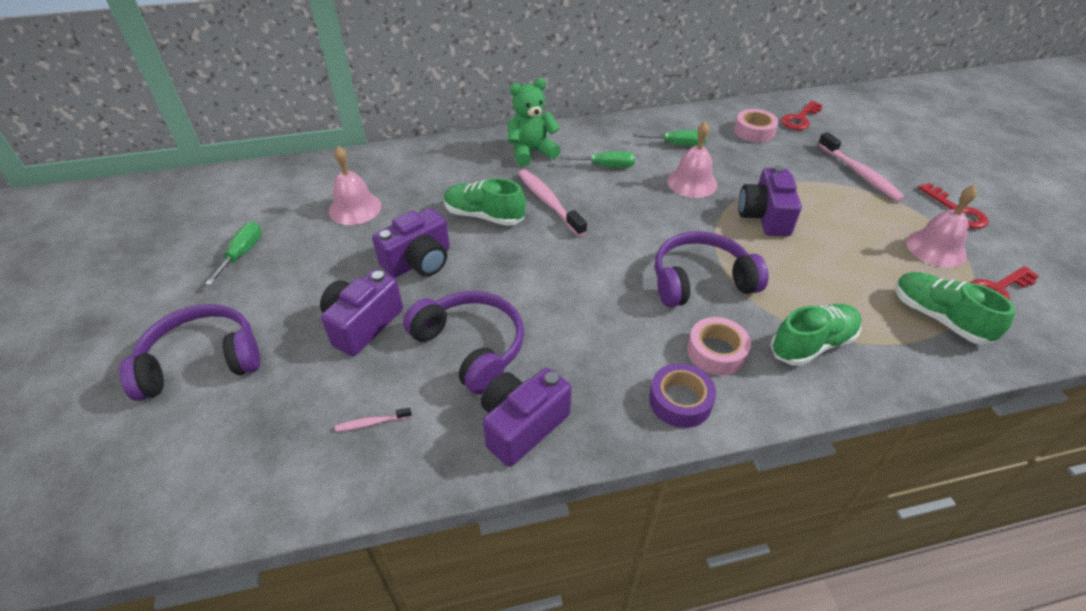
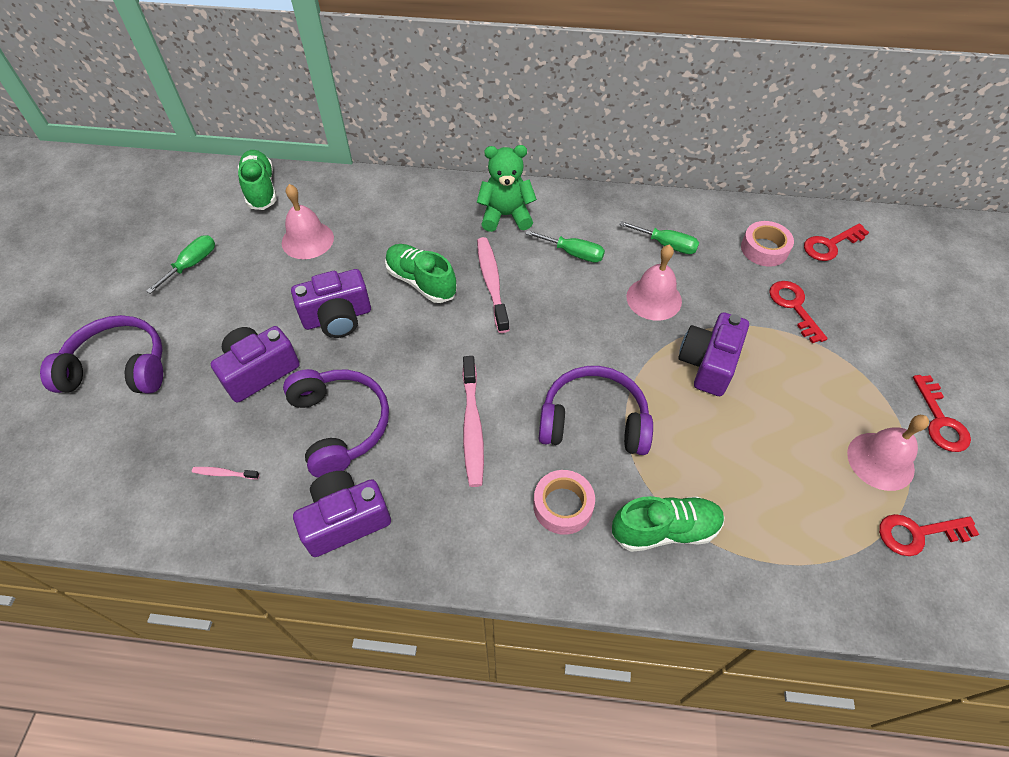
camera: 20 degrees right, 10 degrees up
(680, 401) = (498, 545): purple tape -> none
(802, 163) = (793, 307): none -> red key
(860, 174) = (854, 339): pink toothbrush -> pink toothbrush (472, 427)
(938, 318) = (823, 545): green shoe -> green shoe (261, 189)

